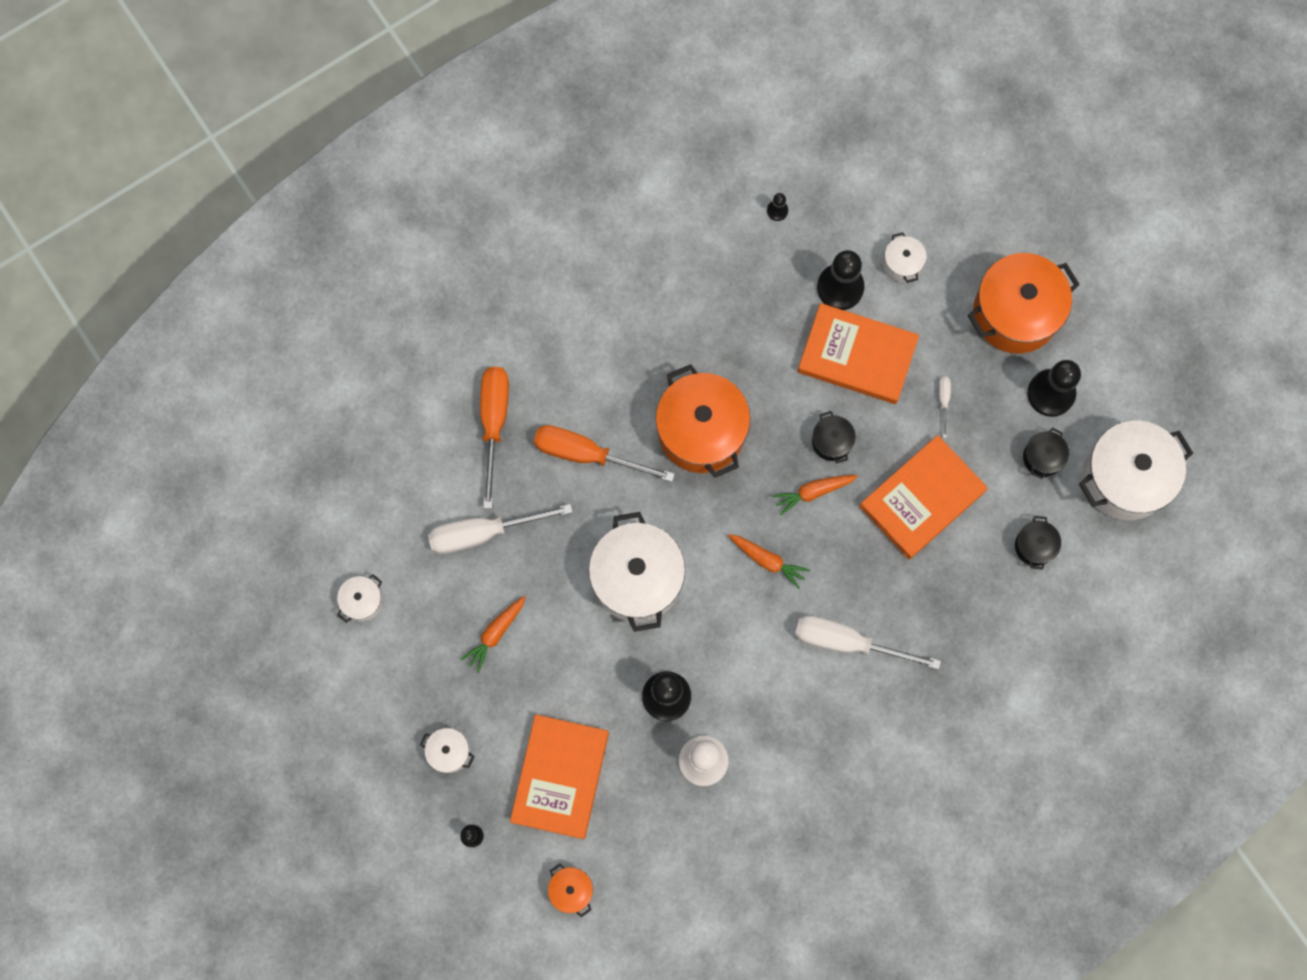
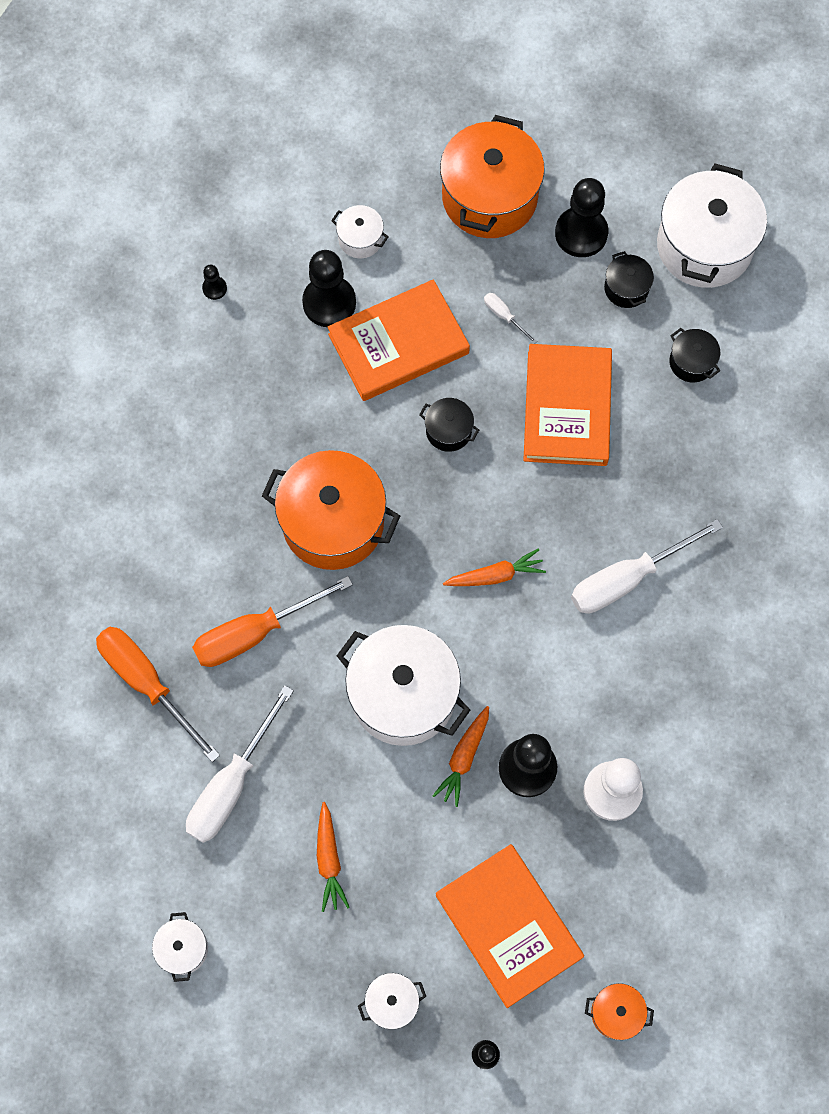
camera: 45 degrees left, 5 degrees down
(813, 492) = (475, 485): orange carrot -> orange carrot (464, 757)

